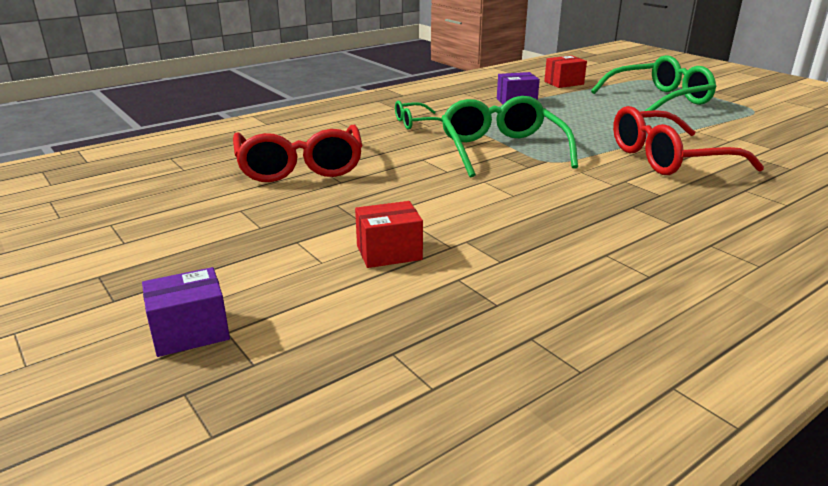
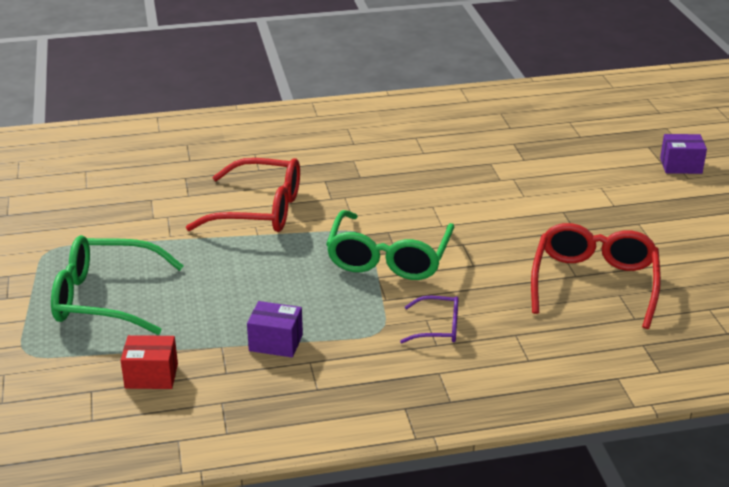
camera: 155 degrees left, 5 degrees up
(389, 253) = (555, 183): red box -> none
(416, 123) = (438, 328): green glasses -> purple glasses

